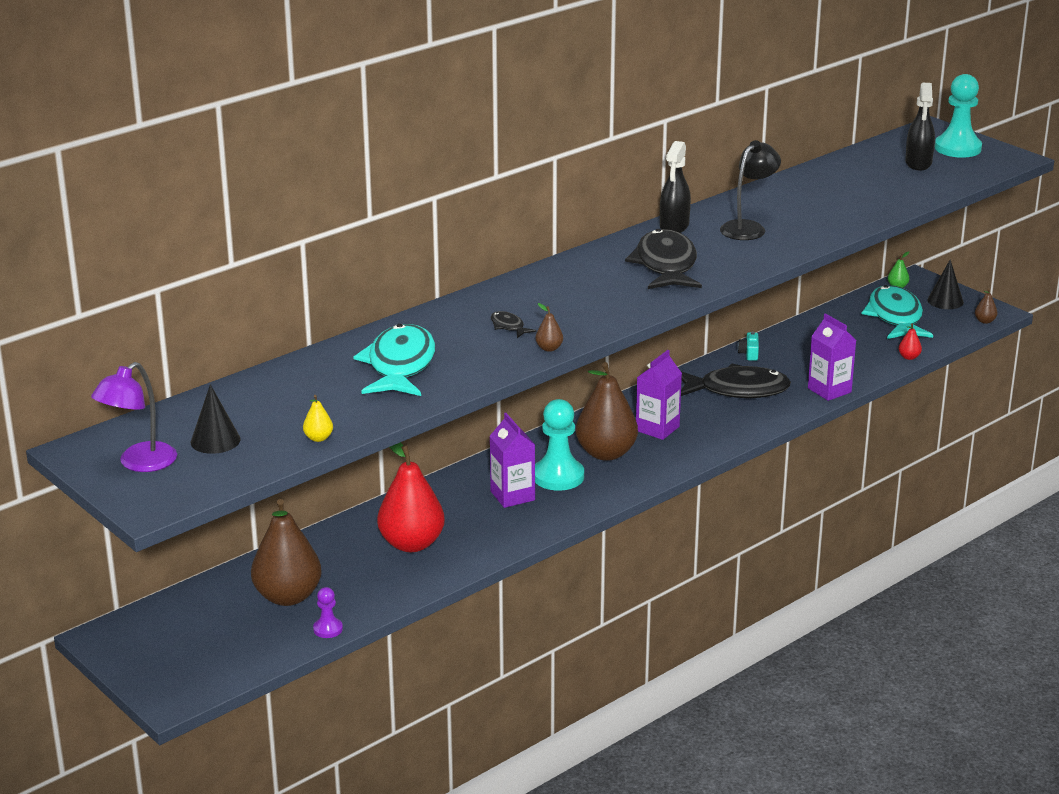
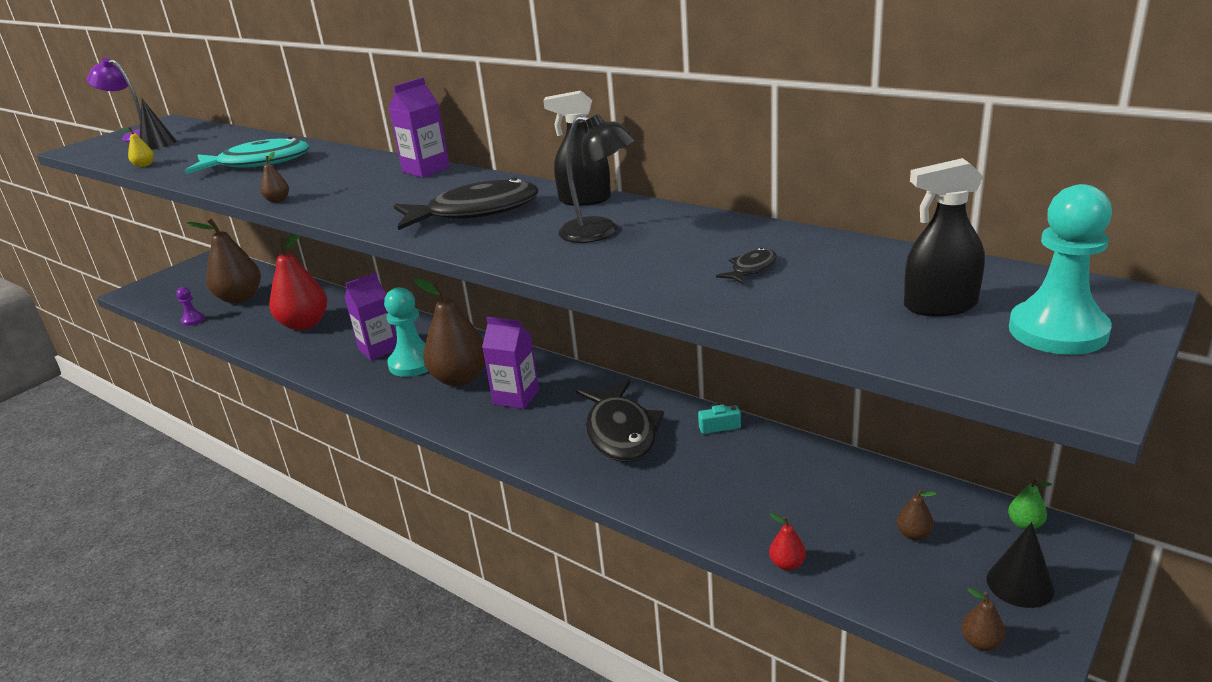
camera: 80 degrees right, 0 degrees up
(508, 326) = (327, 180): black fish -> black fish (751, 269)
(829, 390) = (649, 501): purple carton -> purple carton (426, 170)
(895, 317) = (913, 534): turquoise fish -> brown pear

